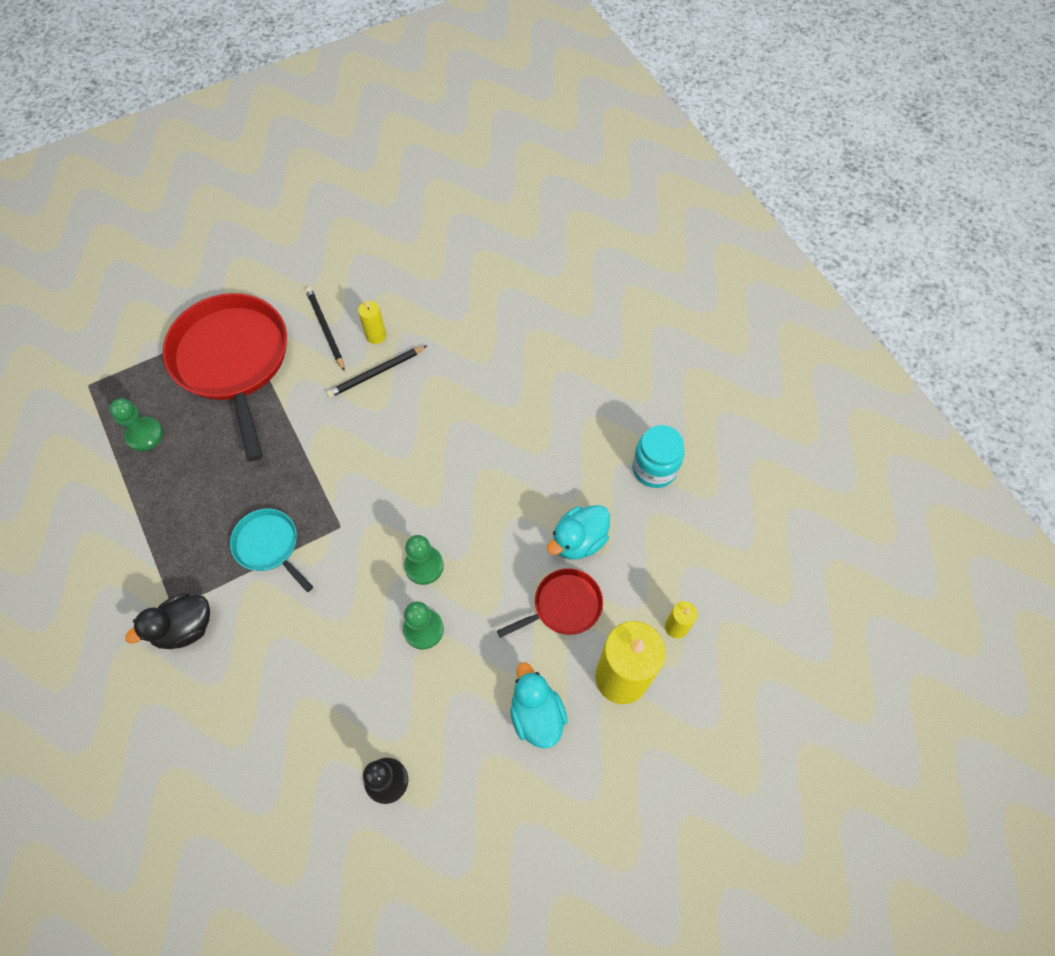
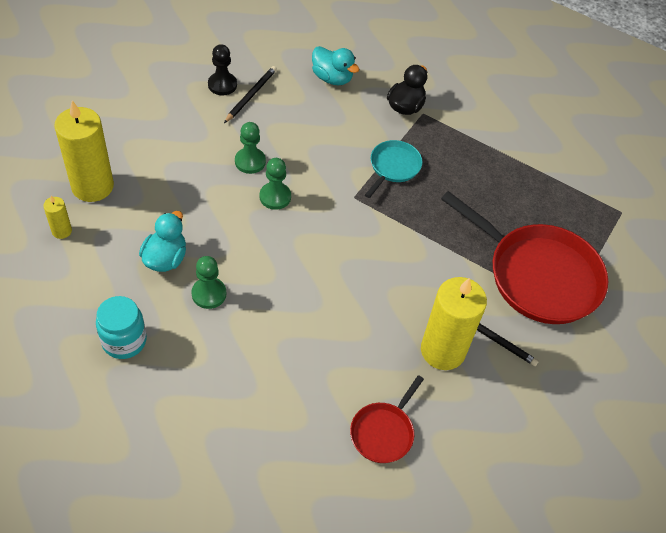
camera: 145 degrees right, 10 degrees down
(144, 435) = (545, 197): green pawn -> green pawn (209, 294)
(269, 545) = (393, 167): turquoise pan -> turquoise pan turned 75 degrees counterclockwise
(376, 335) = (443, 350): yellow candle -> yellow candle, size x2.20
(376, 373) = (416, 317): black pencil -> black pencil (251, 95)
(536, 714) = (144, 146): turquoise duck -> turquoise duck (332, 78)
(564, 605) = (156, 212): red pan -> red pan (383, 432)

